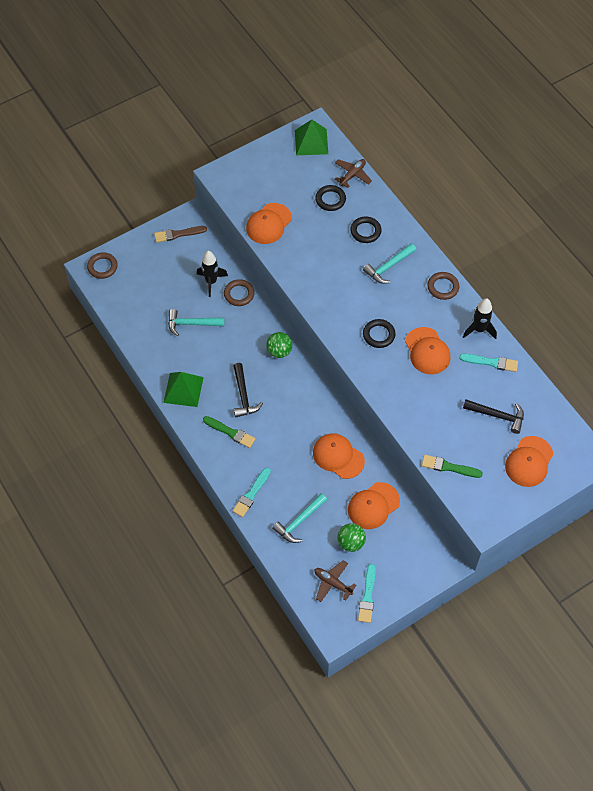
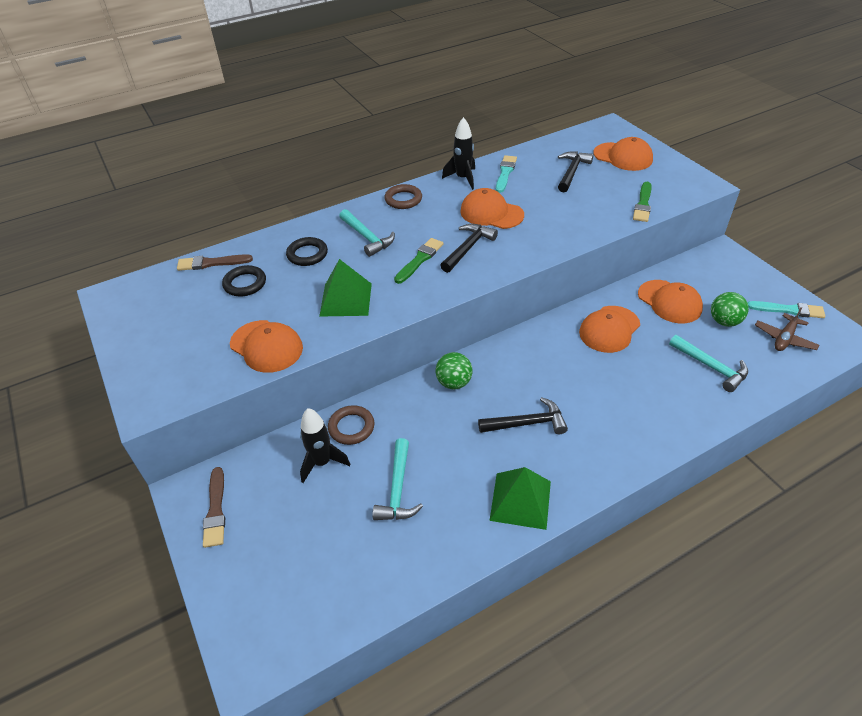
camera: 85 degrees left, 15 degrees down
(102, 267) = (252, 640): brown ring -> none
(230, 432) = (590, 439): green brush -> green brush (419, 260)
(251, 494) = (684, 416): turquoise brush -> none
(311, 142) = (135, 300): green pyramid -> green pyramid (346, 299)
(352, 175) = (211, 263): brown plane -> brown brush
(378, 335) = (468, 248): black ring -> black hammer
(427, 351) = (491, 213): orange cap -> orange cap turned 135 degrees counterclockwise

